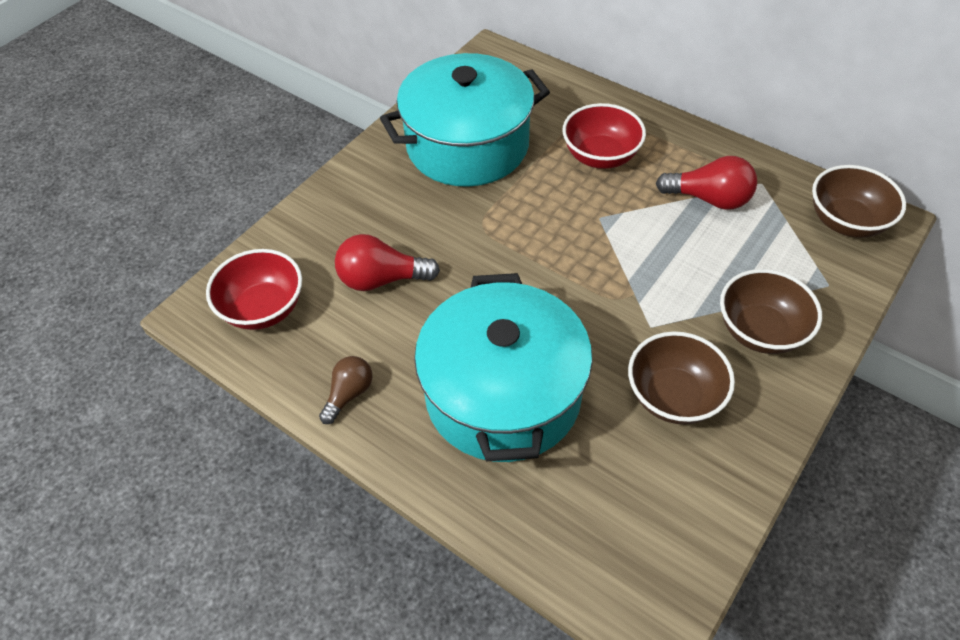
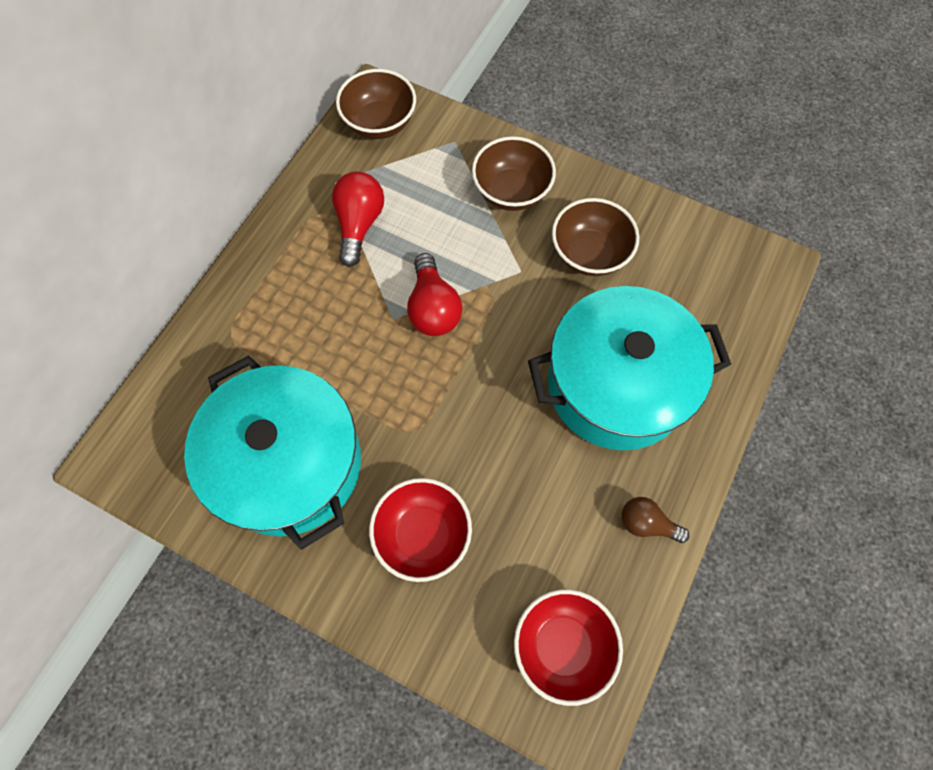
camera: 100 degrees left, 15 degrees up
(382, 279) = (502, 522): red light bulb -> red light bulb (433, 308)
(600, 156) = (302, 322): red bowl -> red bowl (423, 535)

